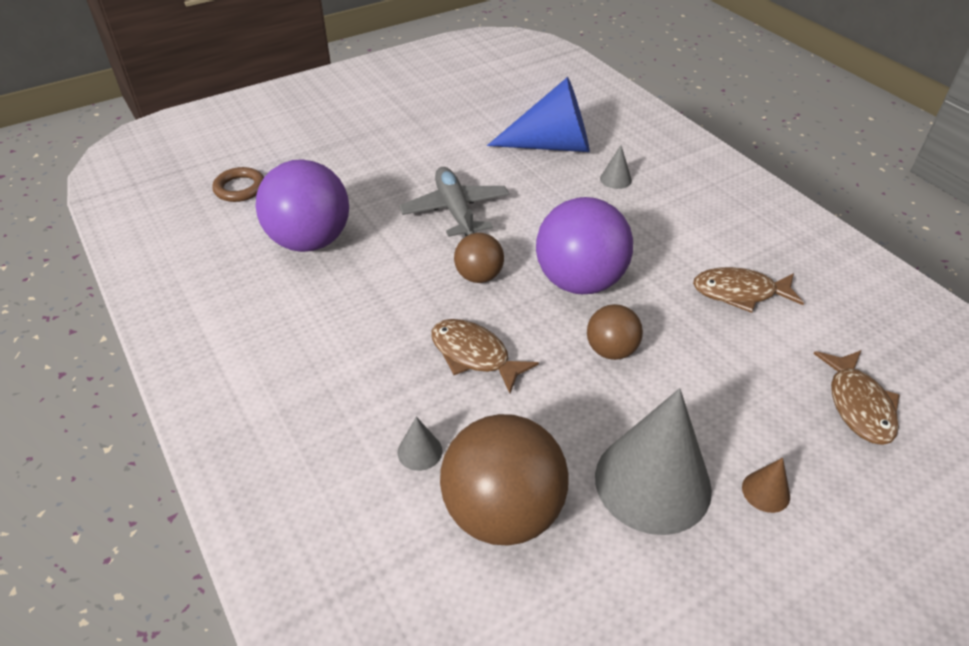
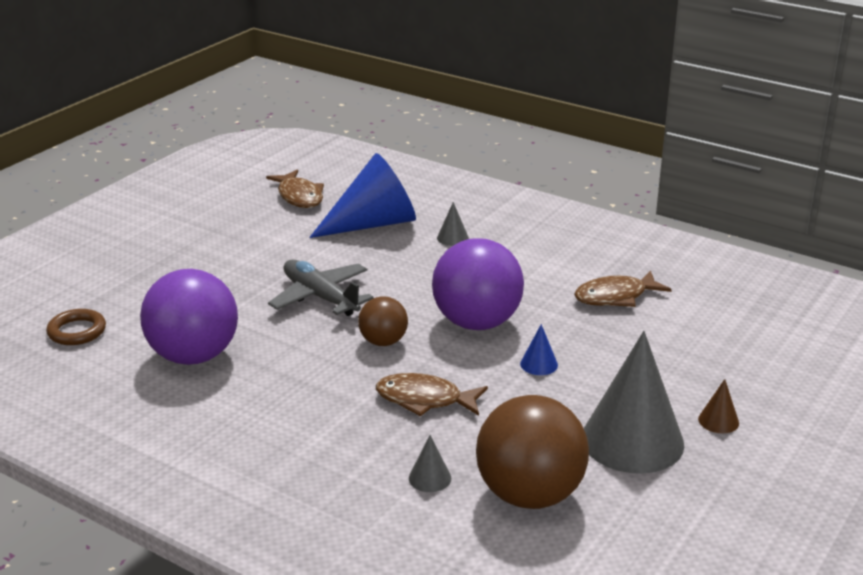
camera: 25 degrees left, 15 degrees down
(611, 350) = (539, 364): brown ball -> blue cone
(858, 405) = (750, 348): brown fish -> brown fish (299, 196)

